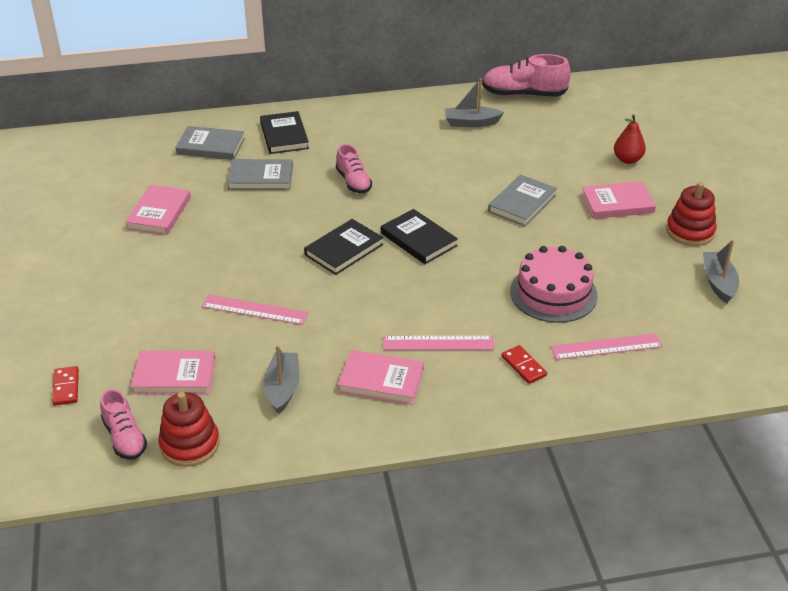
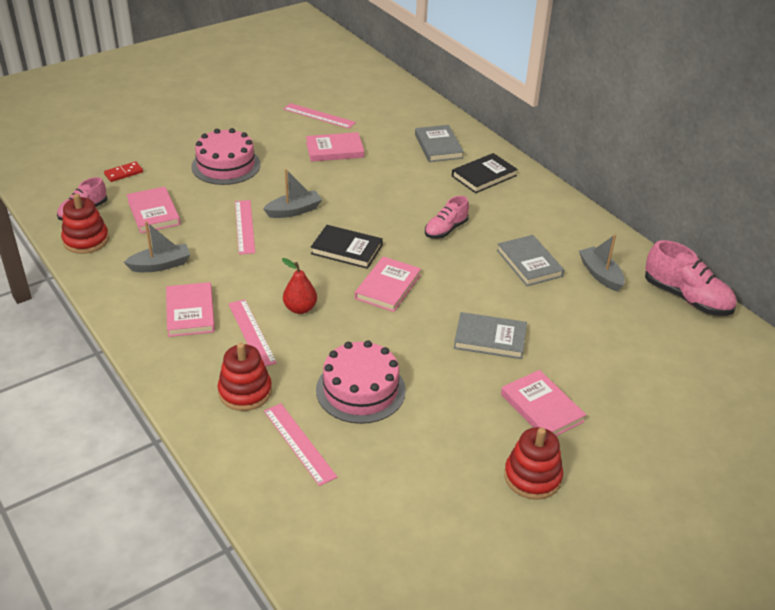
camera: 65 degrees right, 0 degrees up
(79, 206) = (319, 116): none -> pink ruler
(121, 298) = (226, 165): none -> pink cake
(260, 178) = (414, 181): grey book -> grey book (529, 263)
(418, 239) = (388, 287): black book -> pink book
(523, 94) = (686, 298): pink shoe -> pink shoe turned 150 degrees clockwise
(523, 366) = (245, 392): red domino -> red stacking toy
(627, 160) = (631, 401): red pear -> red pear (300, 308)
(718, 282) = (453, 516): grey boat -> grey boat (294, 211)

